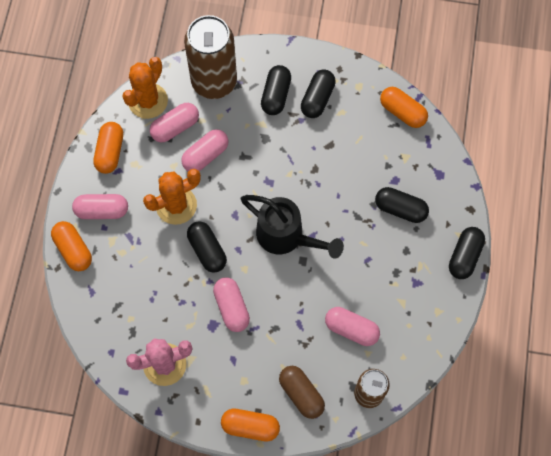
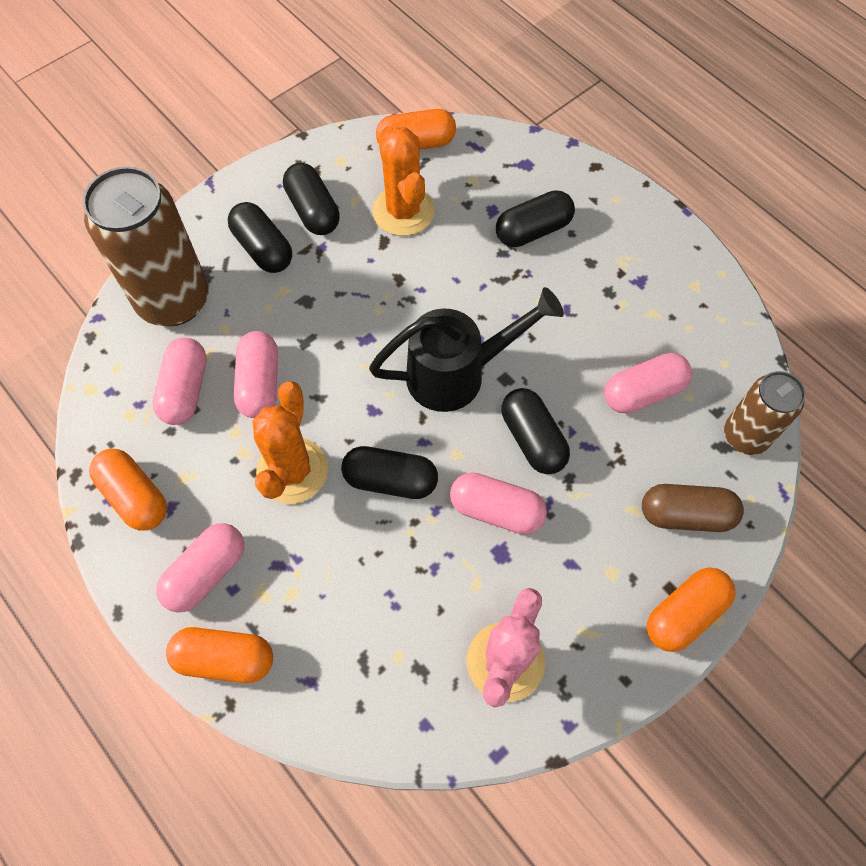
camera: 50 degrees left, 5 degrees down
(148, 101) = (115, 394): orange cactus -> orange cactus (403, 211)
(464, 256) = (648, 212): black capsule -> black capsule (533, 439)

